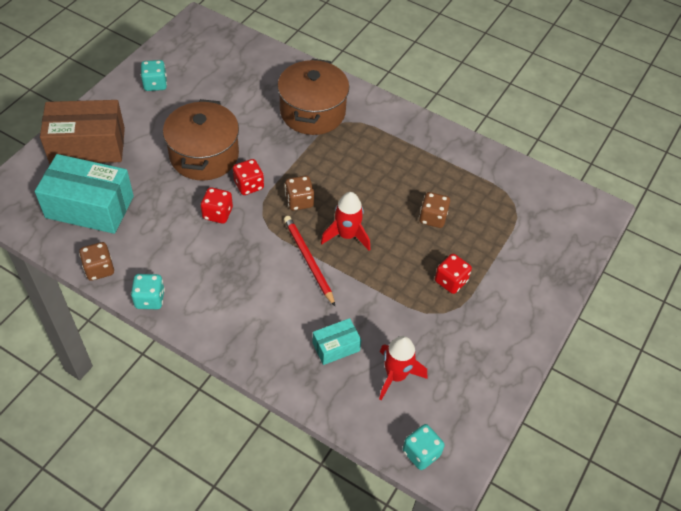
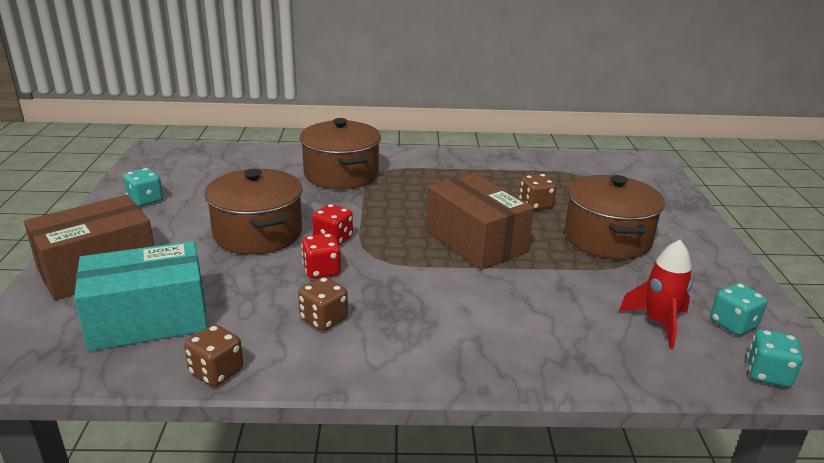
camera: 30 degrees left, 25 degrees down
(150, 299) = (316, 373): turquoise dice -> turquoise dice (733, 324)
(299, 201) = (399, 233): brown dice -> brown dice (323, 319)
(308, 260) = (461, 271): red pencil -> none
(336, 347) = (574, 326): turquoise box -> none
(347, 235) = (475, 241): red rocket -> brown box
(451, 281) = (607, 238): red dice -> brown pot

